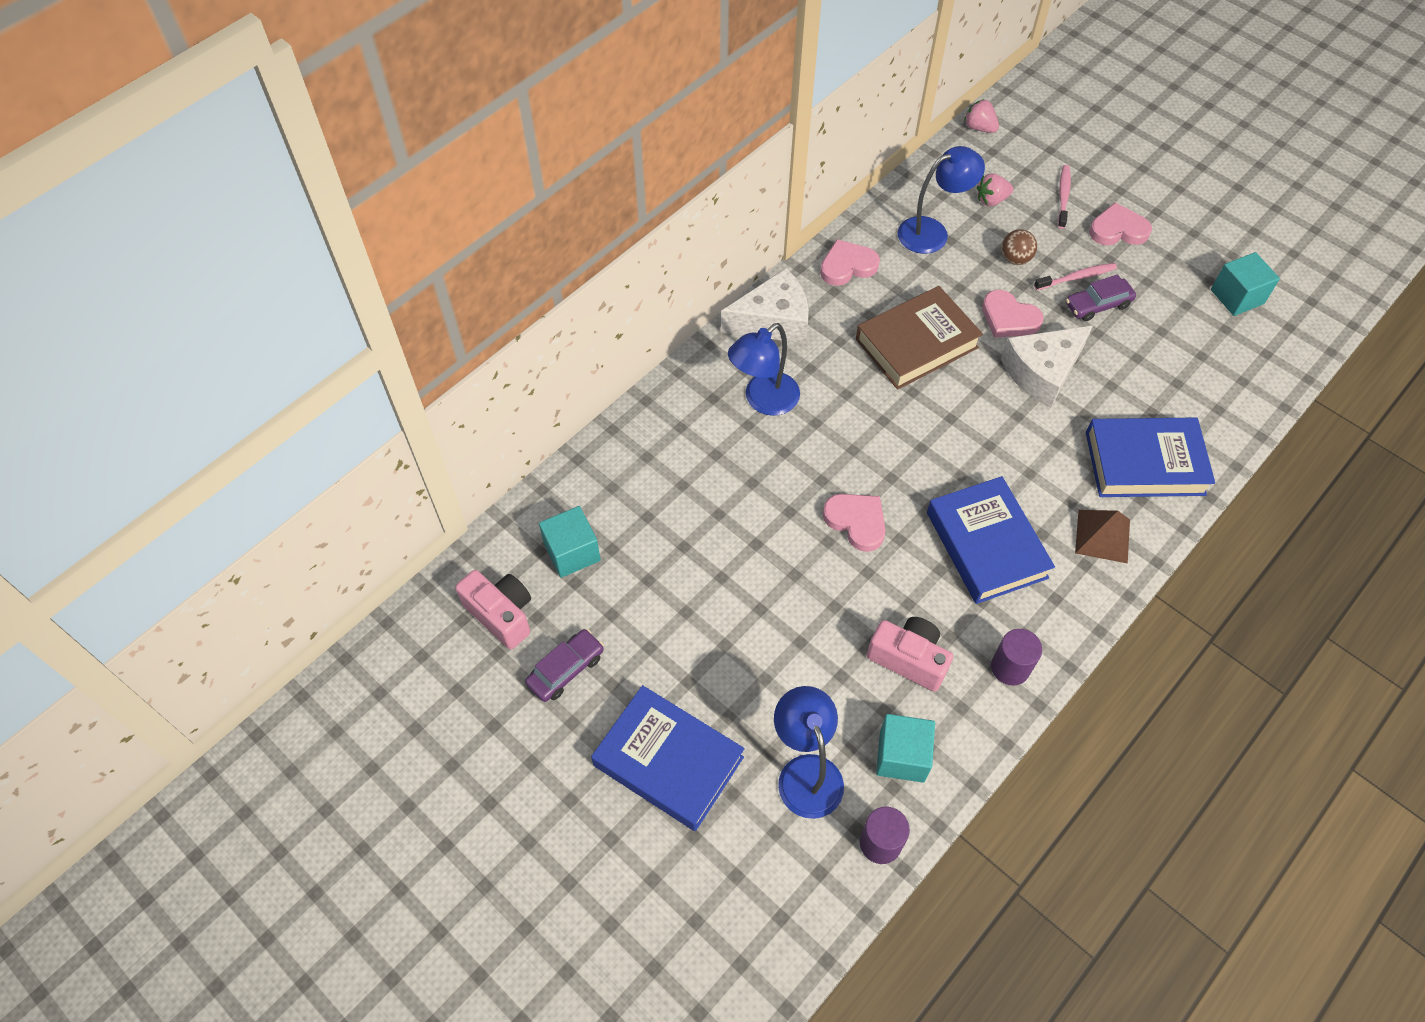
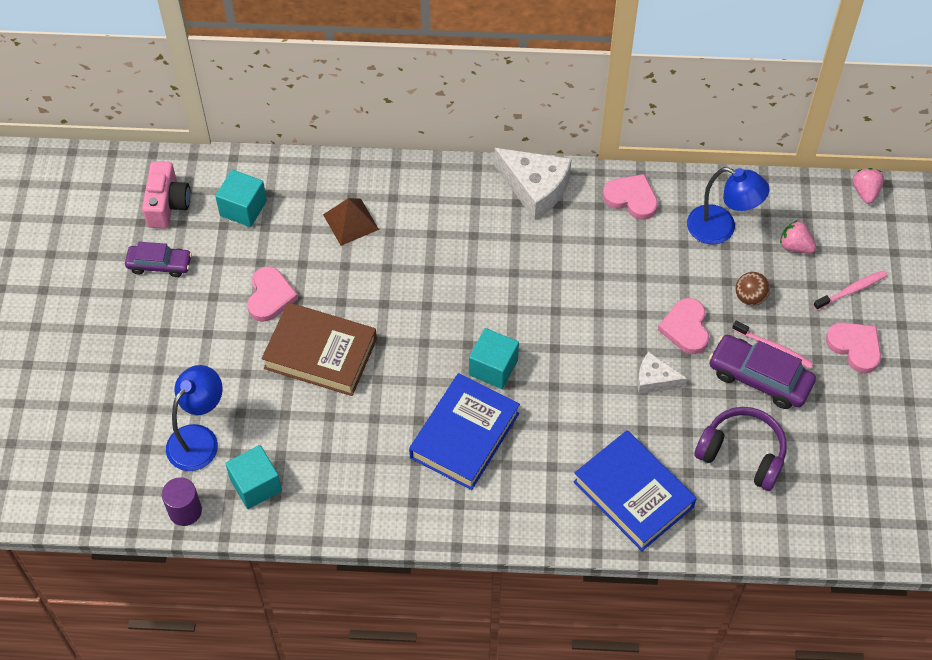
camera: 50 degrees right, 0 degrees up
(668, 761) = (144, 361): blue book -> none
(763, 401) = (460, 229): blue lamp -> none
(856, 522) = (411, 347): pink heart -> pink heart (270, 296)
(908, 659) = (331, 445): pink camera -> none
(916, 343) = (602, 286): brown book -> brown book (320, 354)
(1010, 667) = (377, 508): purple cylinder -> none
(1042, 372) = (654, 380): white cheese -> white cheese, size x0.57
(1097, 305) = (759, 378): purple car -> purple car, size x1.54
(1102, 536) = (540, 503): brown pyramid -> brown pyramid (351, 222)
(1161, 365) = (742, 454): none -> purple headphones
(1237, 297) = (869, 468): turquoise cube -> turquoise cube (493, 367)

